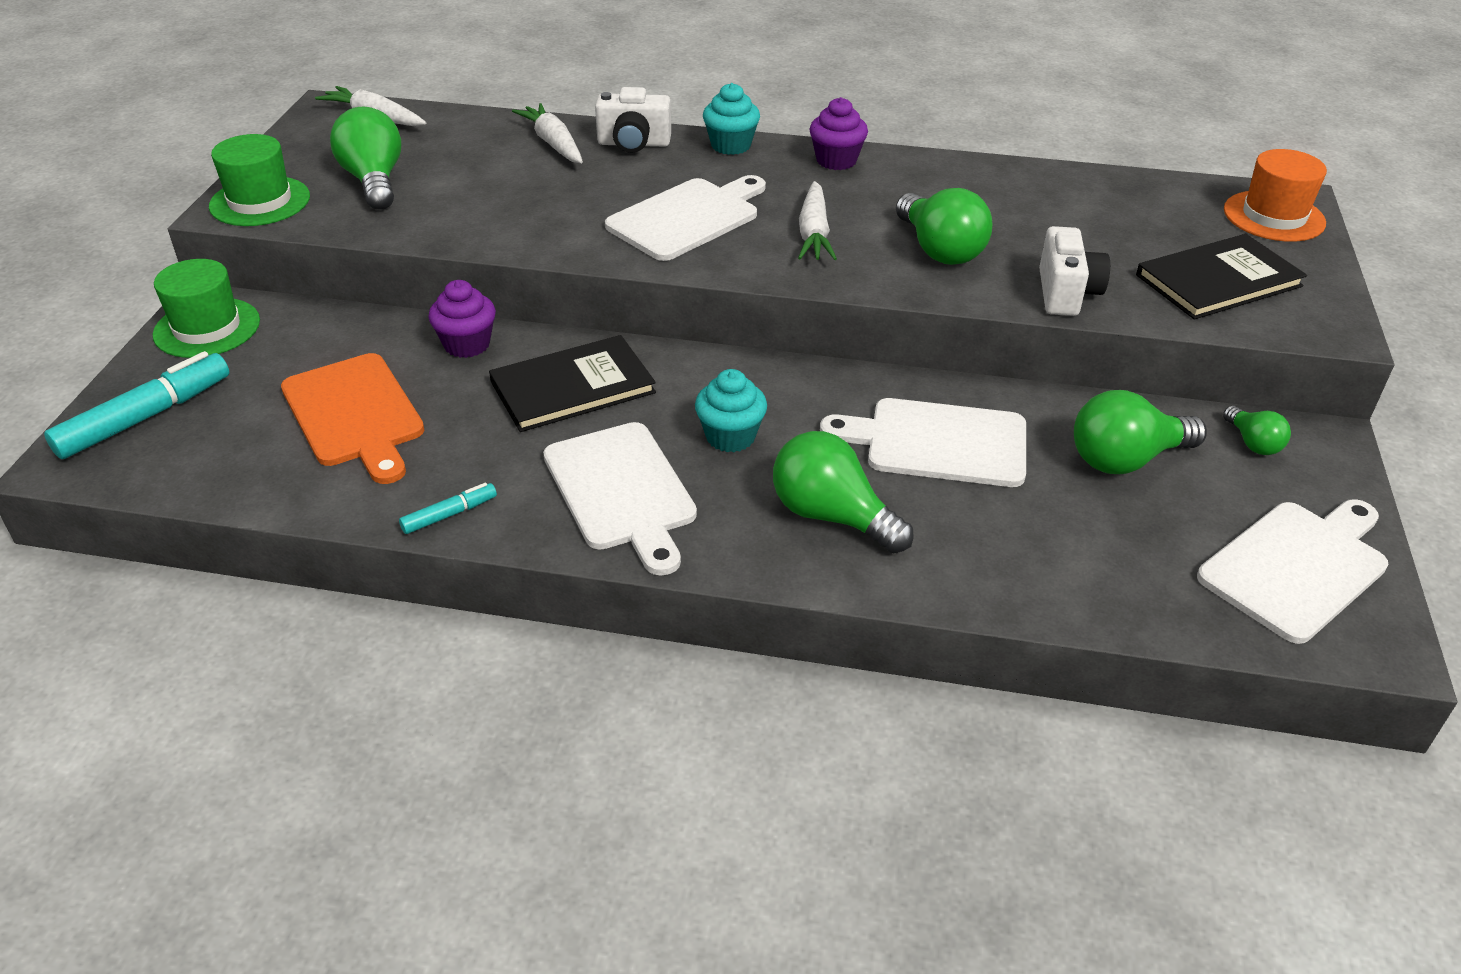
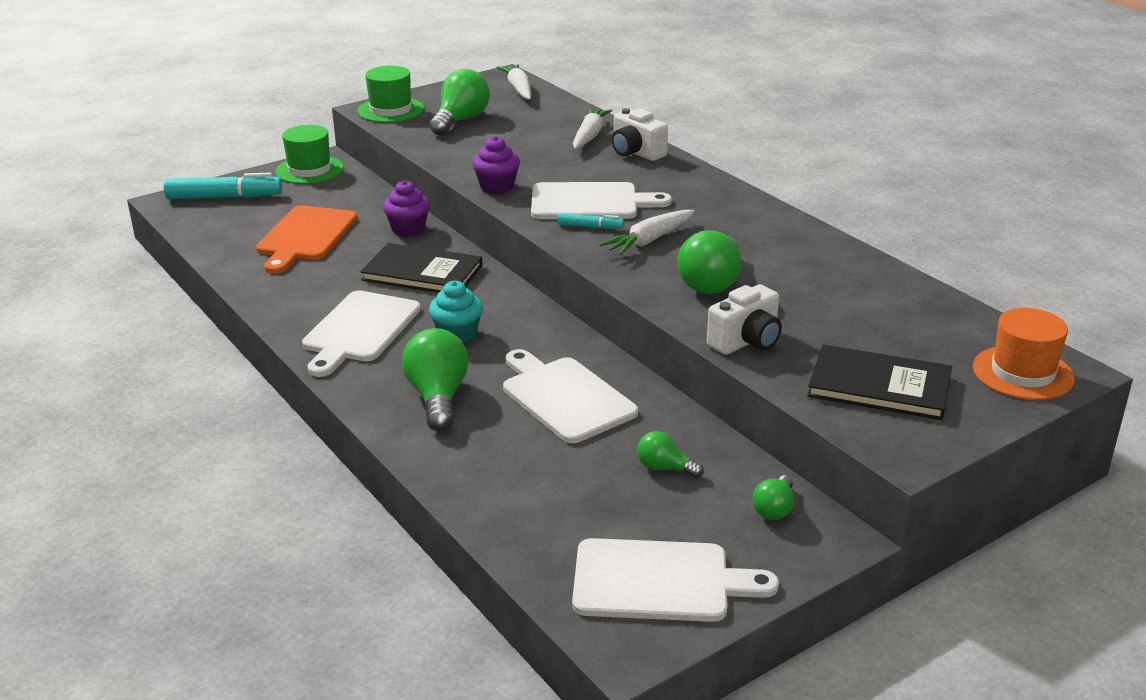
camera: 45 degrees right, 10 degrees down
(449, 514) = (269, 299): turquoise marker -> turquoise marker (590, 227)
(731, 145) = (694, 175): turquoise cupcake -> none
(836, 160) = (747, 208): purple cupcake -> purple cupcake (497, 187)
(1125, 459) = (664, 468): green light bulb -> green light bulb, size x0.54

